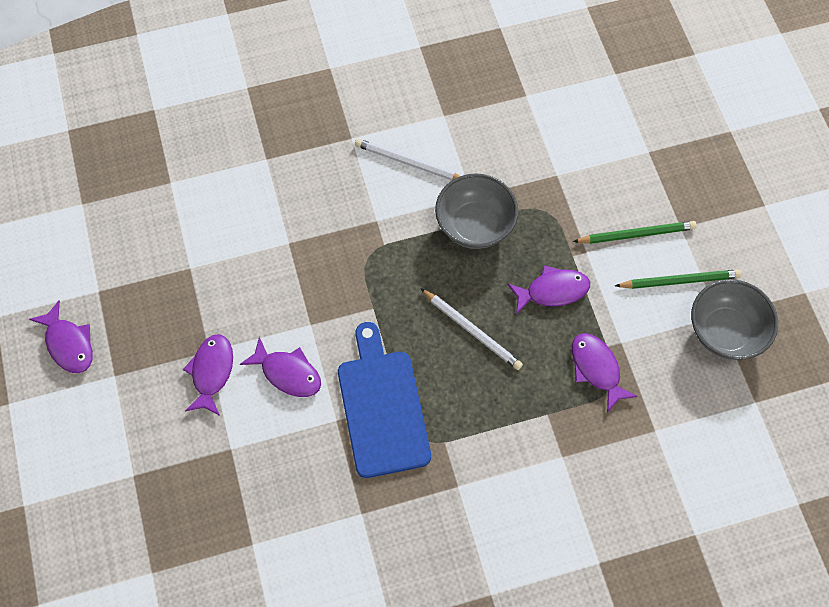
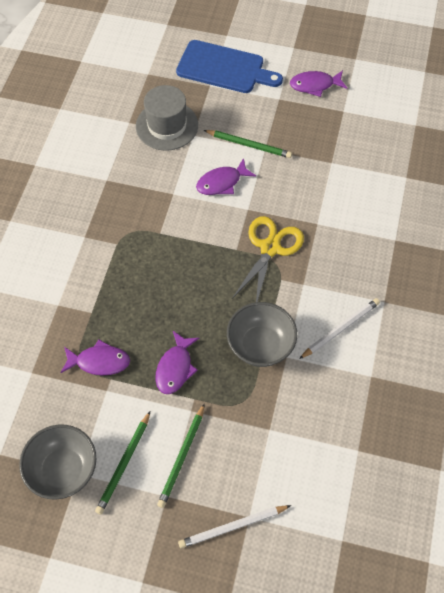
camera: 120 degrees right, 5 degrees down
(211, 372) = (249, 145): purple fish -> green pencil
(232, 490) = (167, 125): none -> grey hat
(350, 274) = (270, 248): none -> yellow scissors
(382, 407) = (164, 221): blue cutting board -> blue cutting board (224, 68)
(472, 330) = (180, 299): white pencil -> white pencil (232, 527)

